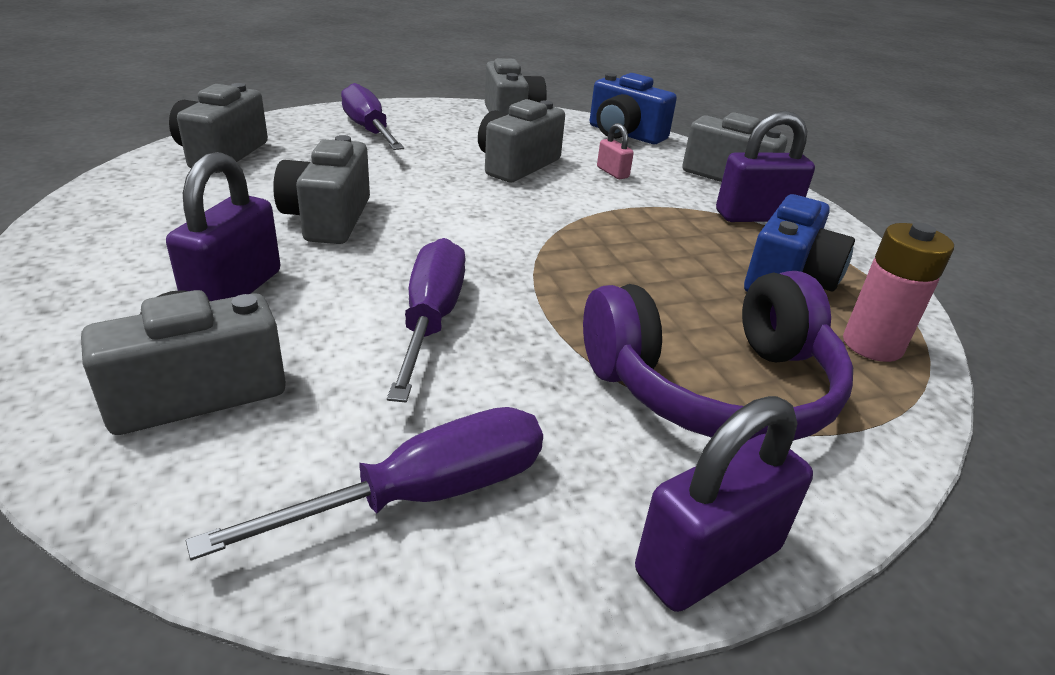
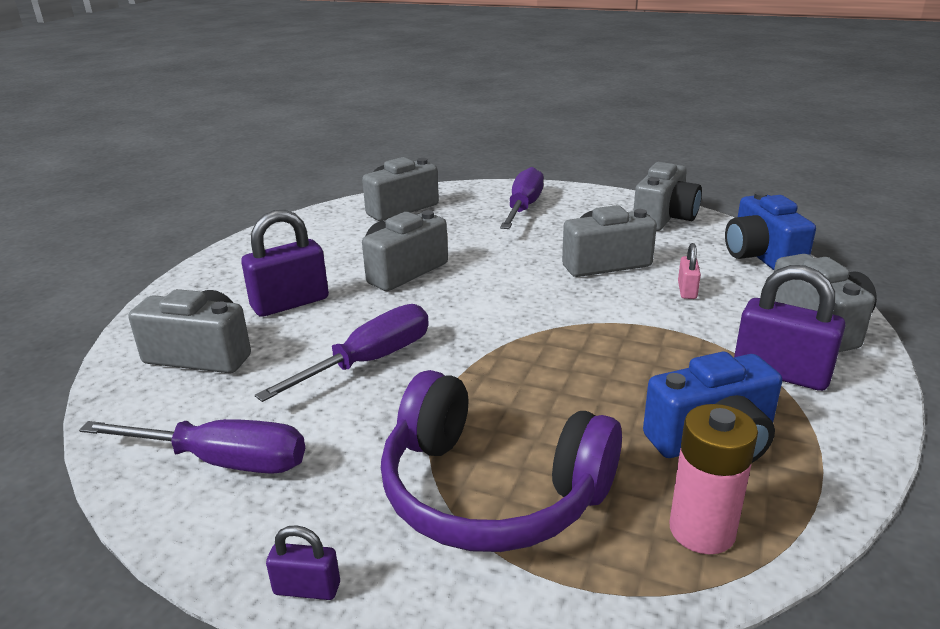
camera: 45 degrees right, 5 degrees down
(708, 561) = (307, 588): purple padlock -> purple padlock, size x0.51

